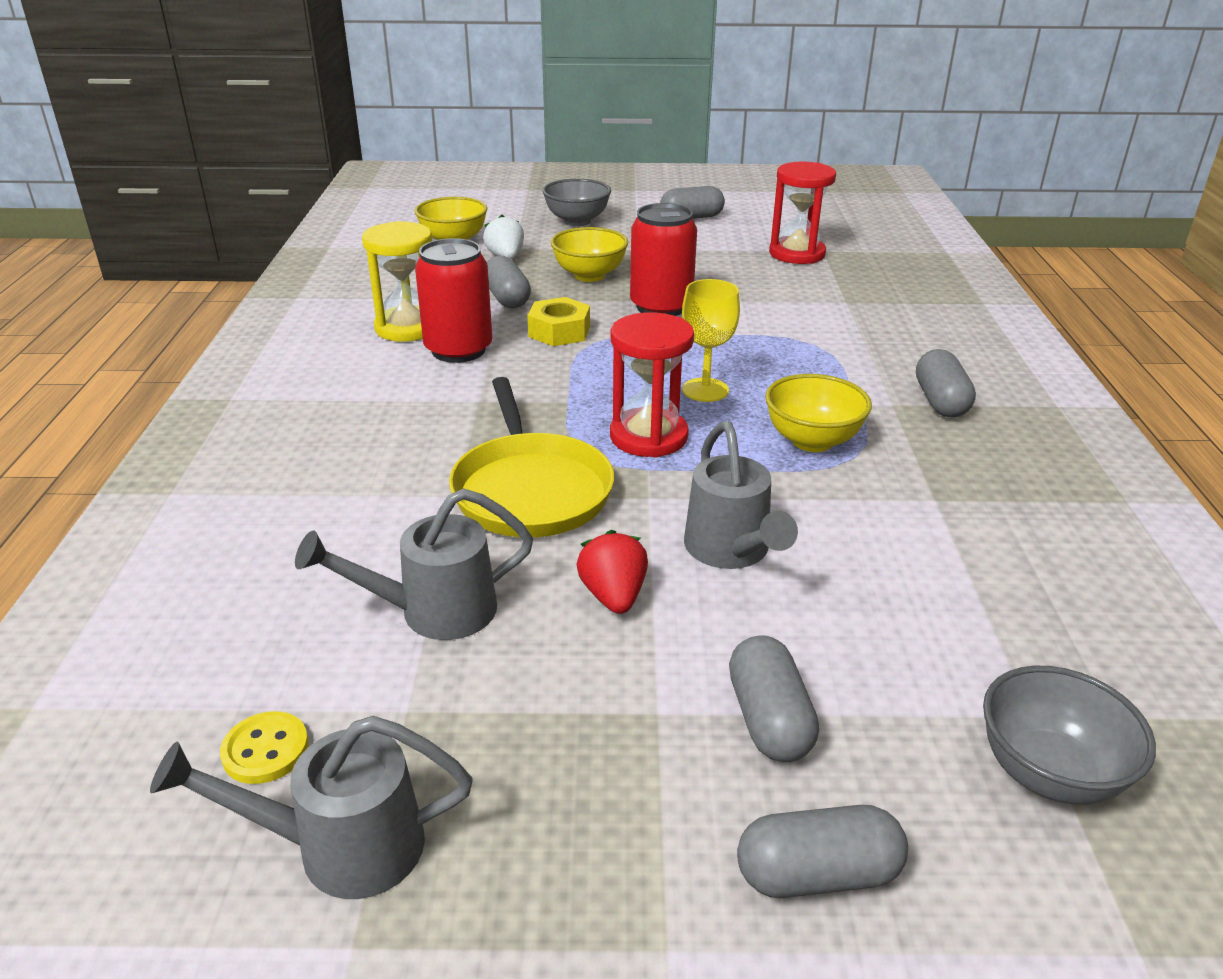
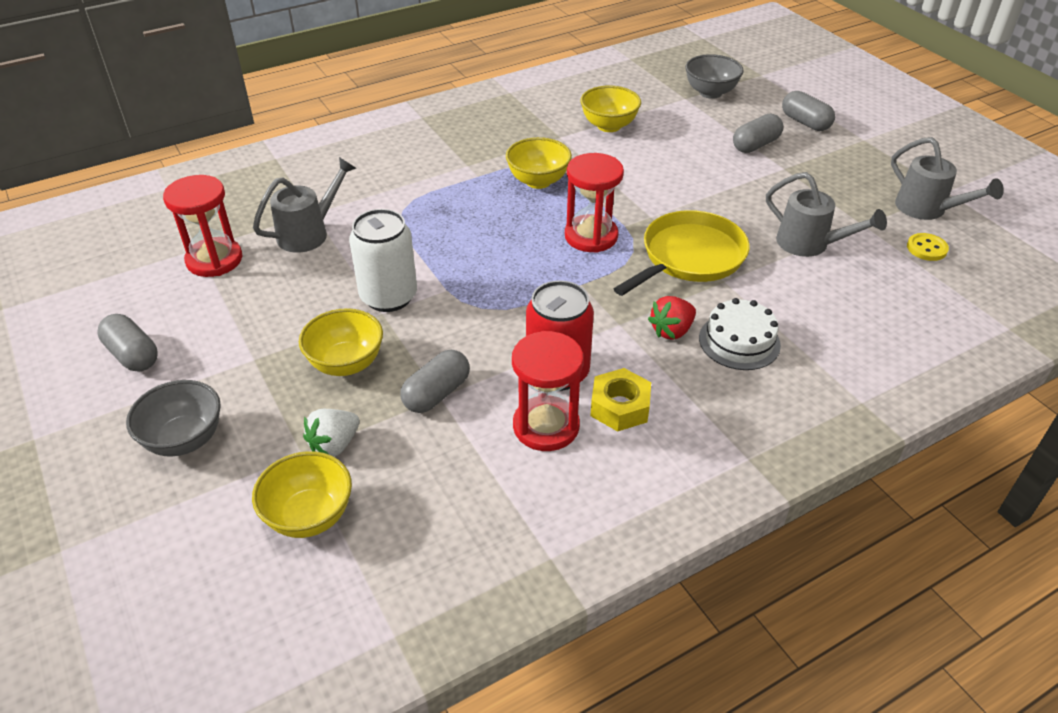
camera: 120 degrees left, 10 degrees up
(355, 458) = (739, 341): none -> white cake
(407, 328) = (546, 426): yellow hourglass -> red hourglass
(559, 331) = (479, 332): yellow nut -> yellow nut (620, 407)
(613, 596) = (736, 200): red strawberry -> red strawberry (671, 331)
(661, 307) = (388, 297): red can -> white can
(705, 390) = (512, 233): yellow goblet -> none
(731, 551) = (666, 179): grey watering can -> grey watering can (309, 233)
(940, 401) = (449, 151): grey capsule -> none
(949, 561) = (609, 126): none -> yellow bowl

